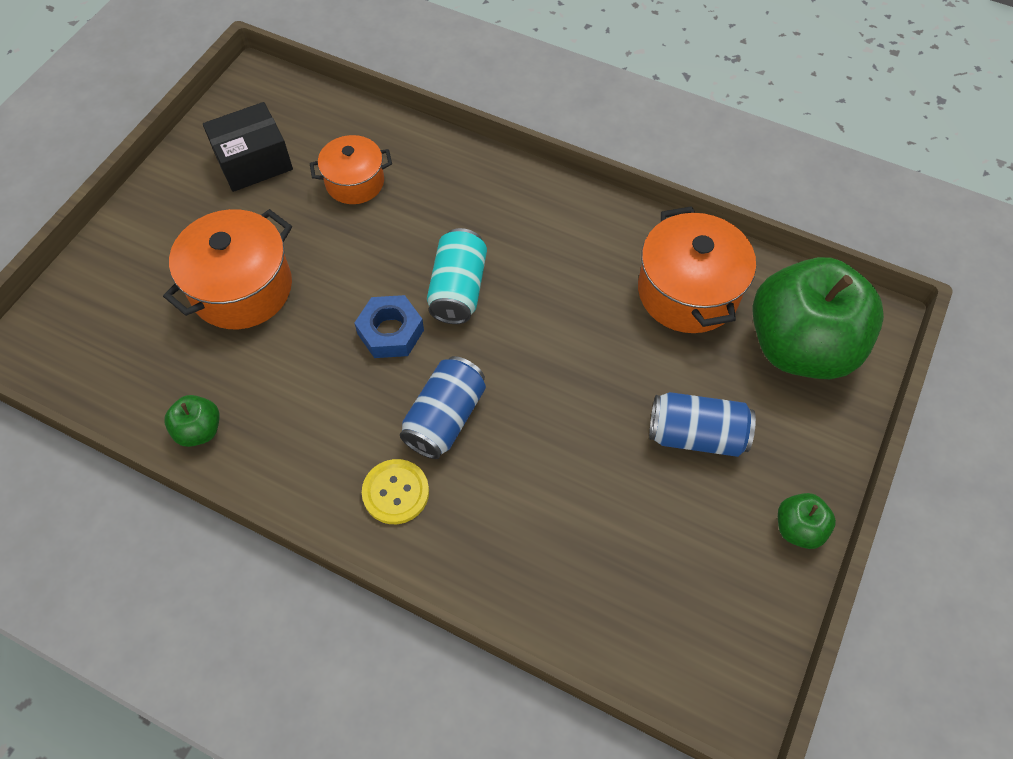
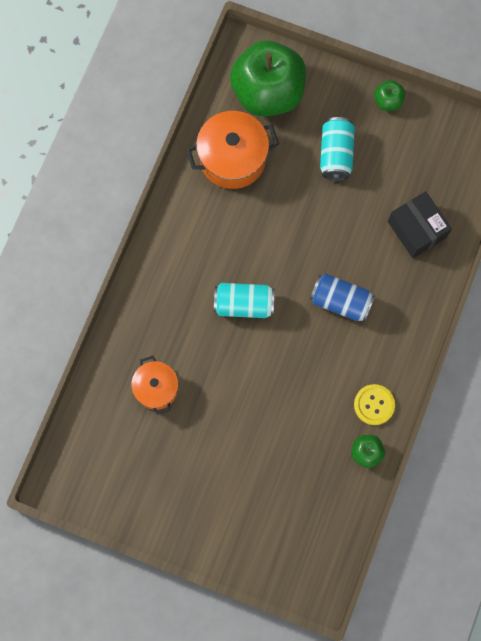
camera: 95 degrees left, 15 degrees up
(242, 288) = (256, 450): orange pot -> none
(253, 161) = (141, 467): black box -> black box (416, 229)
(390, 332) = (281, 344): blue nut -> none
(396, 492) = (393, 324): yellow button -> yellow button (374, 405)
(696, 435) = (336, 154): blue can -> turquoise can

